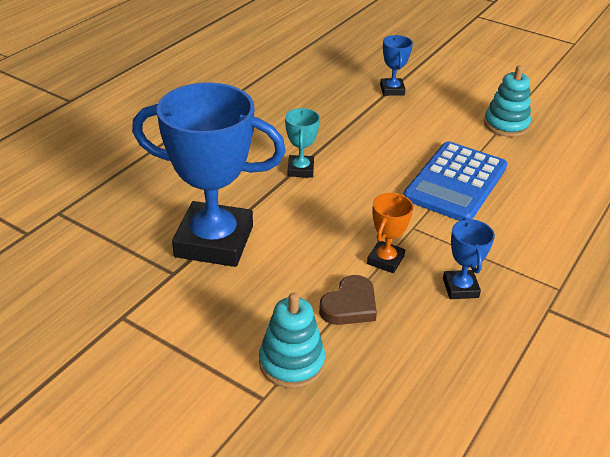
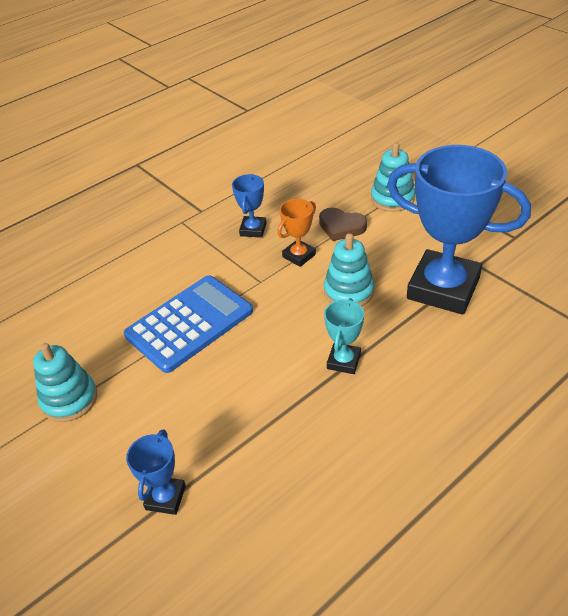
camera: 160 degrees left, 5 degrees up
(314, 227) = (348, 291): none -> turquoise stacking toy
(350, 305) = (341, 227): brown heart -> brown heart turned 120 degrees counterclockwise

